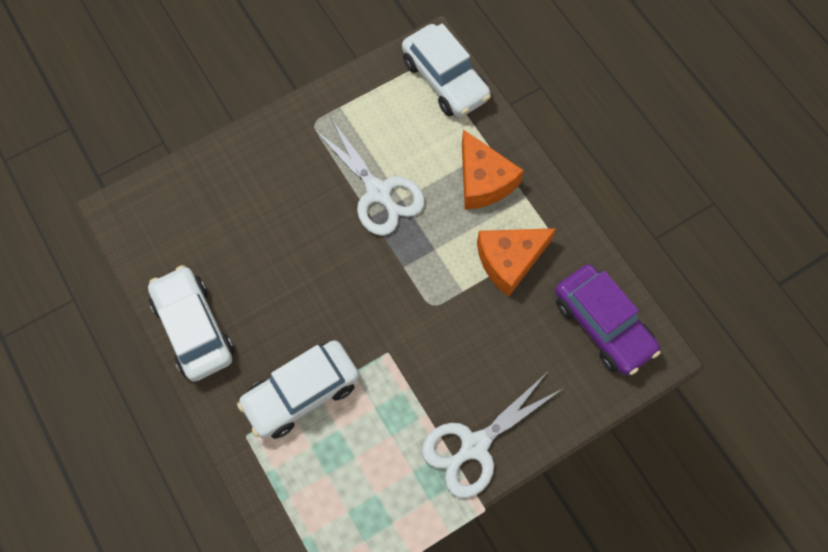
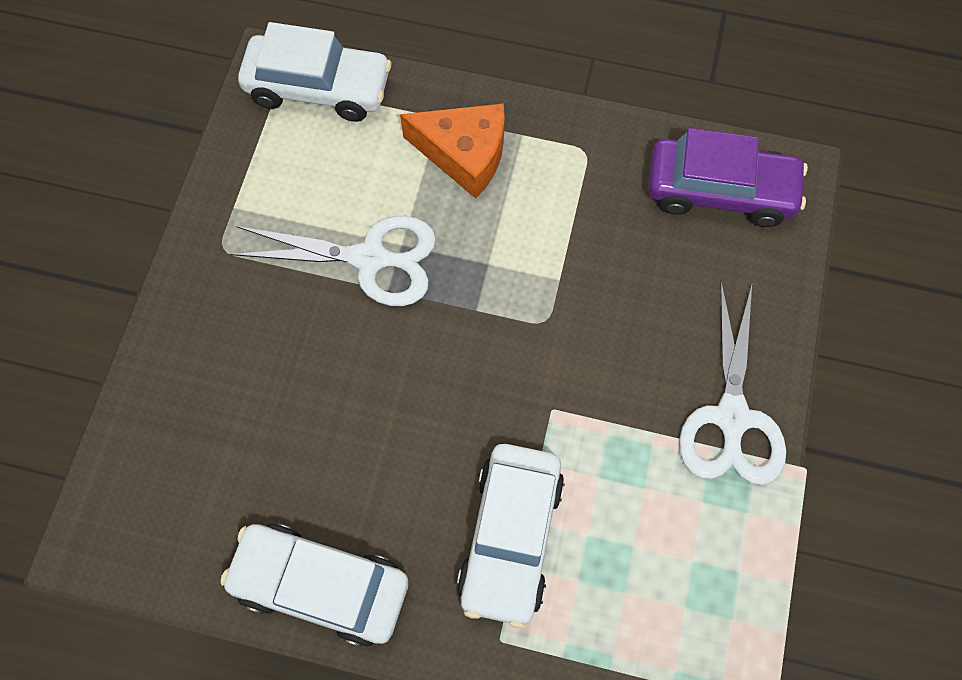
camera: 45 degrees left, 0 degrees up
(509, 261) = (572, 209): orange cheese -> none

